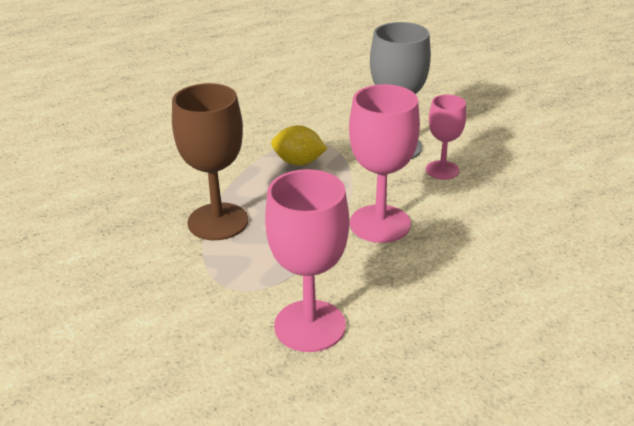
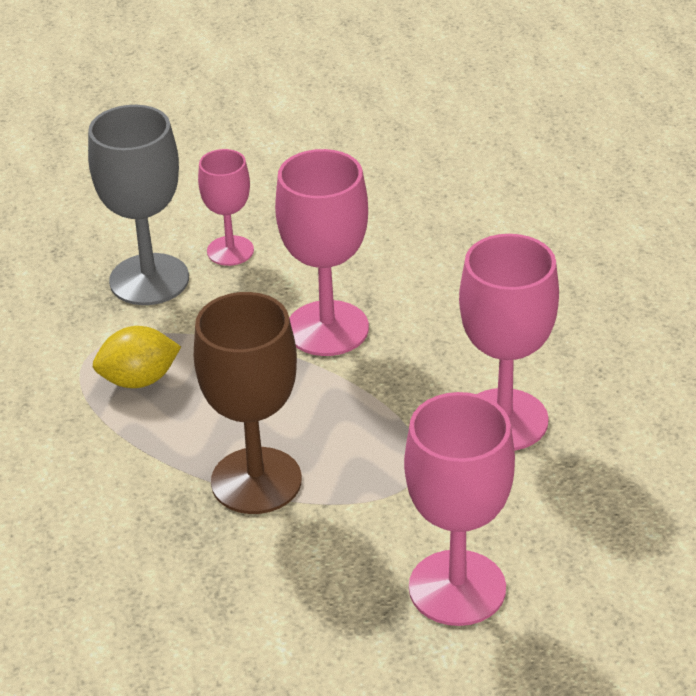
camera: 75 degrees left, 5 degrees up
(125, 327) = (457, 588): none -> pink goblet
(298, 162) = (139, 380): yellow lemon -> yellow lemon turned 45 degrees clockwise

